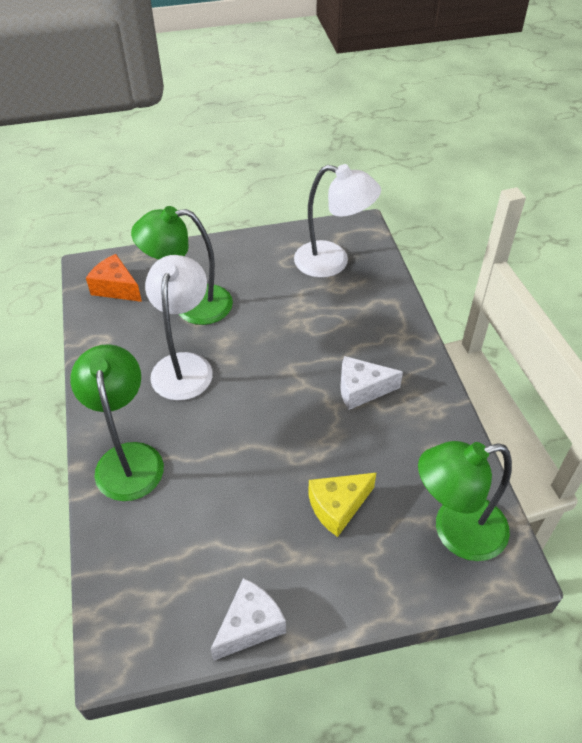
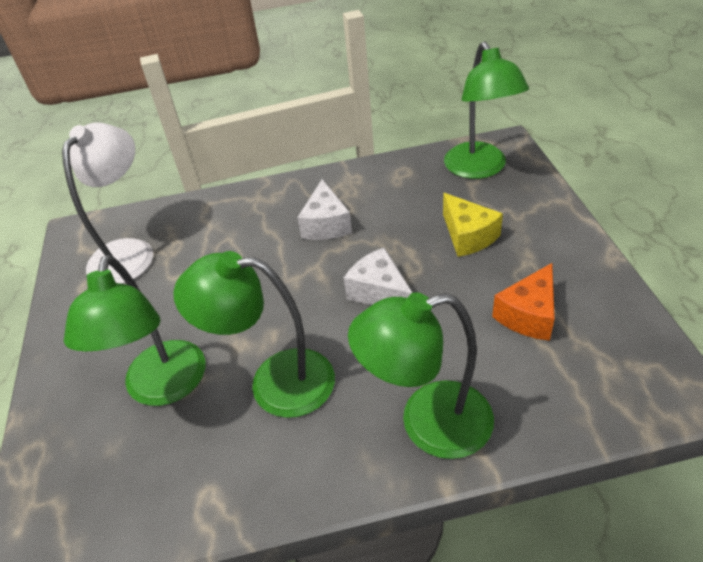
camera: 85 degrees left, 5 degrees down
(116, 288) = (95, 498): orange cheese -> orange cheese (528, 315)
(184, 365) = (275, 382): white lamp -> green lamp
(250, 625) = (609, 288): white cheese -> white cheese (379, 292)

